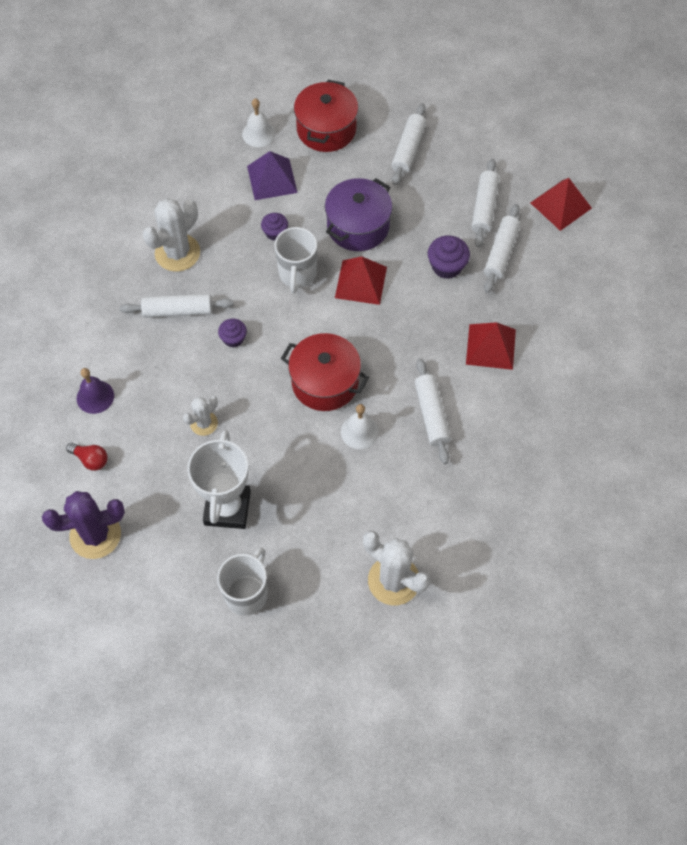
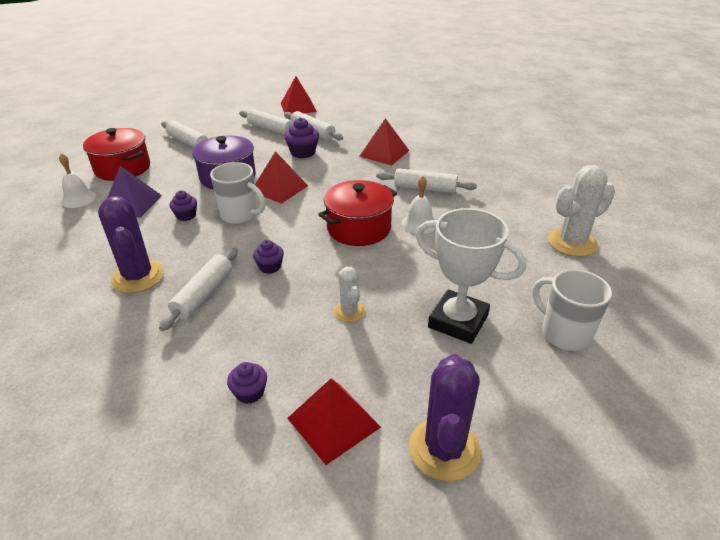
camera: 65 degrees left, 25 degrees down
(91, 460) = (333, 422): red light bulb -> red pyramid
(95, 396) = (250, 392): purple bell -> purple cupcake
(177, 253) = (138, 277): white cactus -> purple cactus

